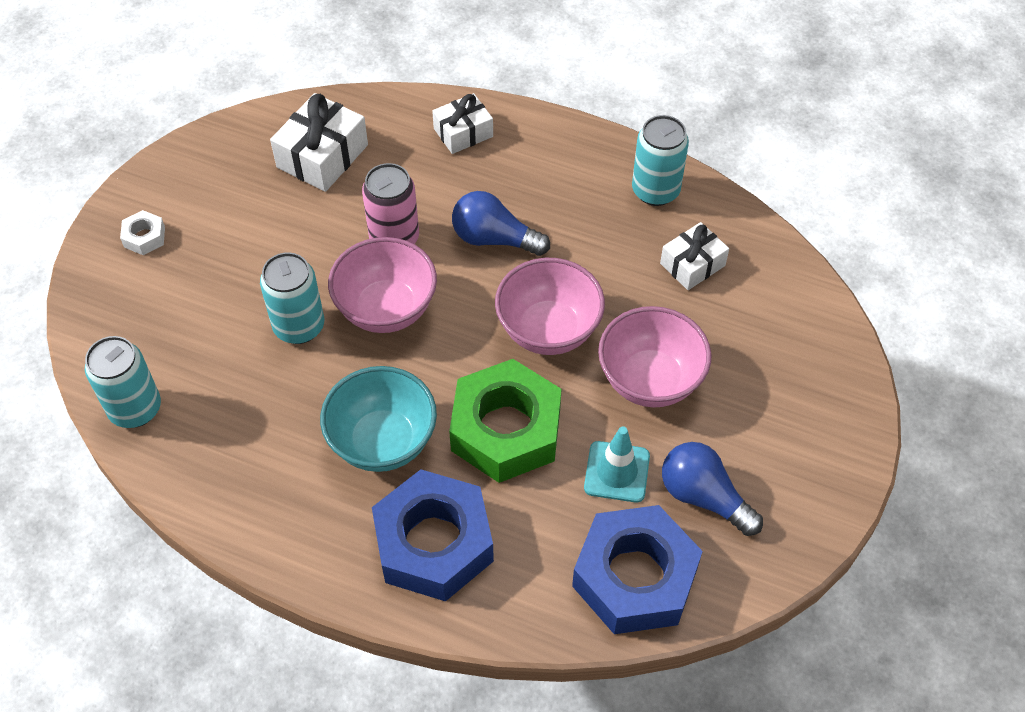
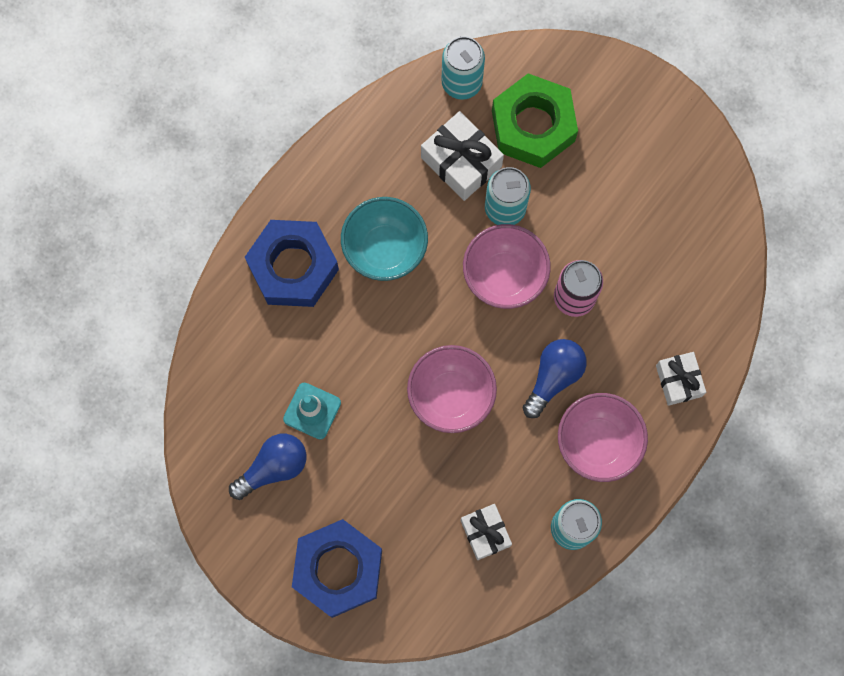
camera: 105 degrees right, 20 degrees up
(144, 237) = (624, 106): white nut -> none
(322, 156) = (679, 257): white gift -> white gift (461, 162)
(506, 430) = (370, 340): green nut -> green nut (533, 126)
(634, 577) = (226, 397): blue nut -> blue nut (338, 569)
(650, 380) = (383, 461): pink bowl -> pink bowl (597, 443)

